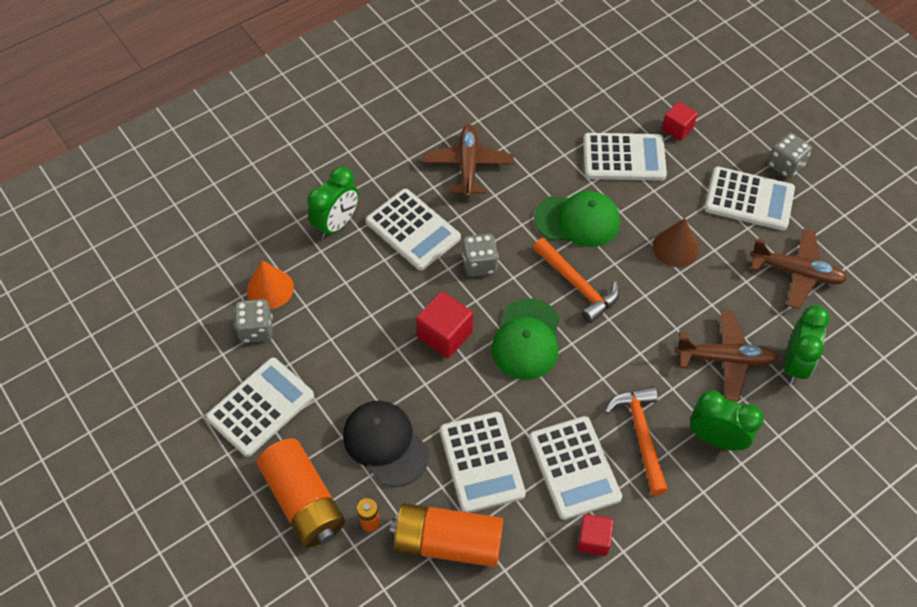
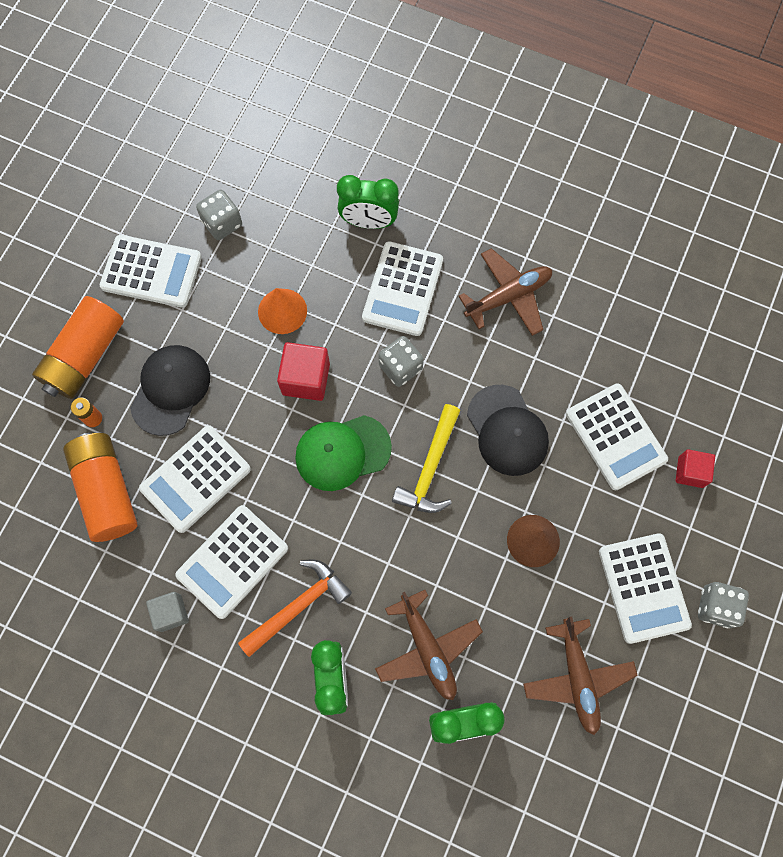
camera: 60 degrees right, 15 degrees up
(270, 289) = (268, 209): orange cone -> orange cone (282, 311)
(577, 285) = (430, 468): orange hammer -> yellow hammer
(578, 220) = (507, 431): green cap -> black cap
(593, 540) = (171, 613): red cube -> grey cube

